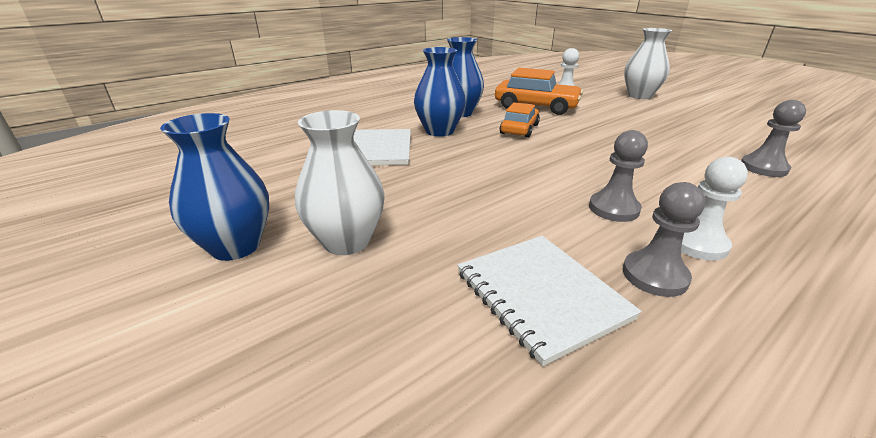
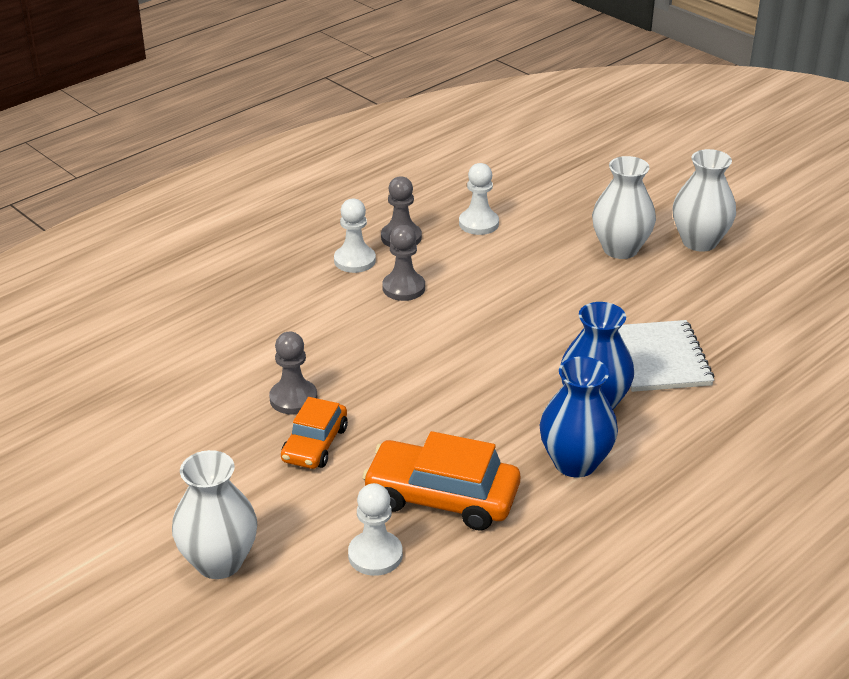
camera: 175 degrees right, 5 degrees up
(235, 246) = (699, 242): blue vase -> white vase
(519, 129) = (478, 417): orange car -> orange car (315, 444)
(541, 295) = (478, 223): white notebook -> white pawn
(763, 168) = (207, 350): grey pawn -> grey pawn (293, 399)

